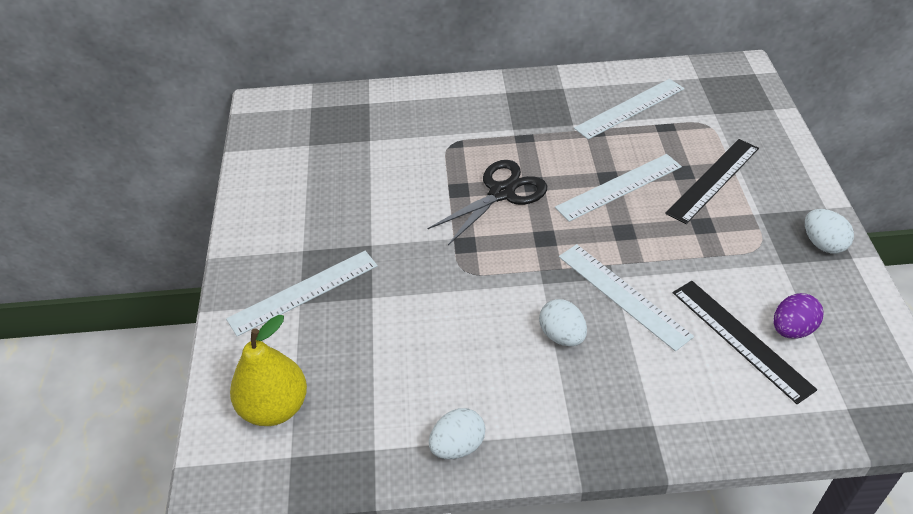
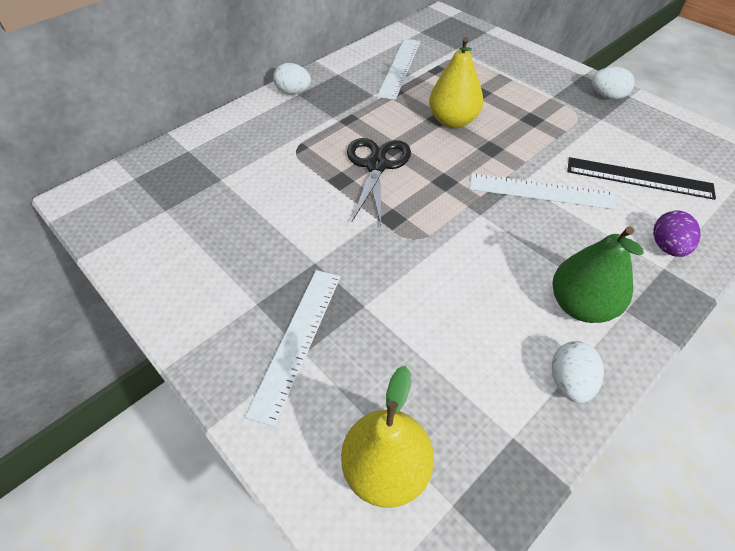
camera: 40 degrees left, 5 degrees up
(537, 403) = (580, 305): none -> green pear
(562, 336) = (537, 244): white egg -> white egg (293, 92)
(619, 187) = (453, 121): white ruler -> yellow pear
(713, 180) = (504, 88): black ruler -> none
(792, 329) = (655, 155): purple egg -> purple egg (667, 247)

